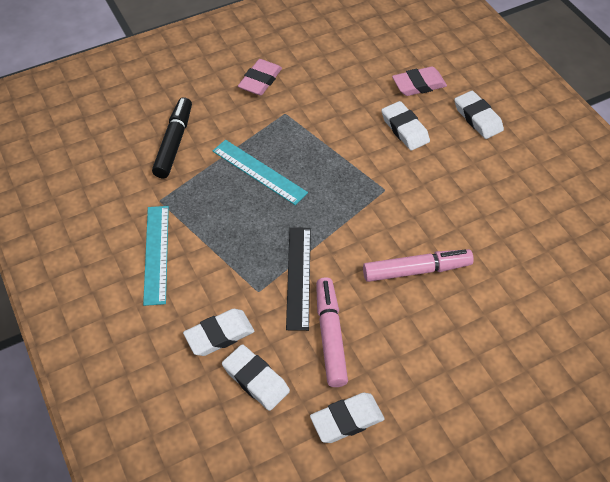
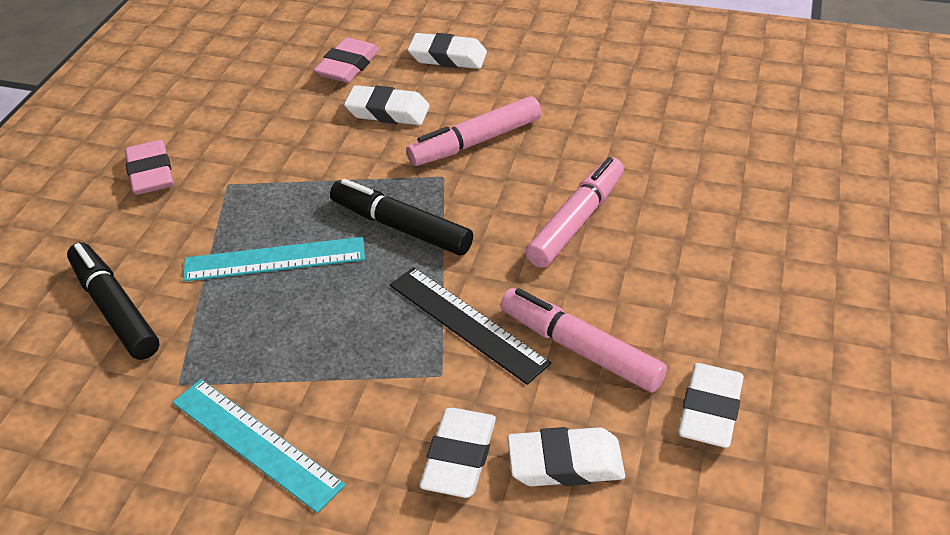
camera: 45 degrees left, 10 degrees down
(331, 201) = (401, 227): none -> black marker
(425, 182) = (475, 142): none -> pink marker

